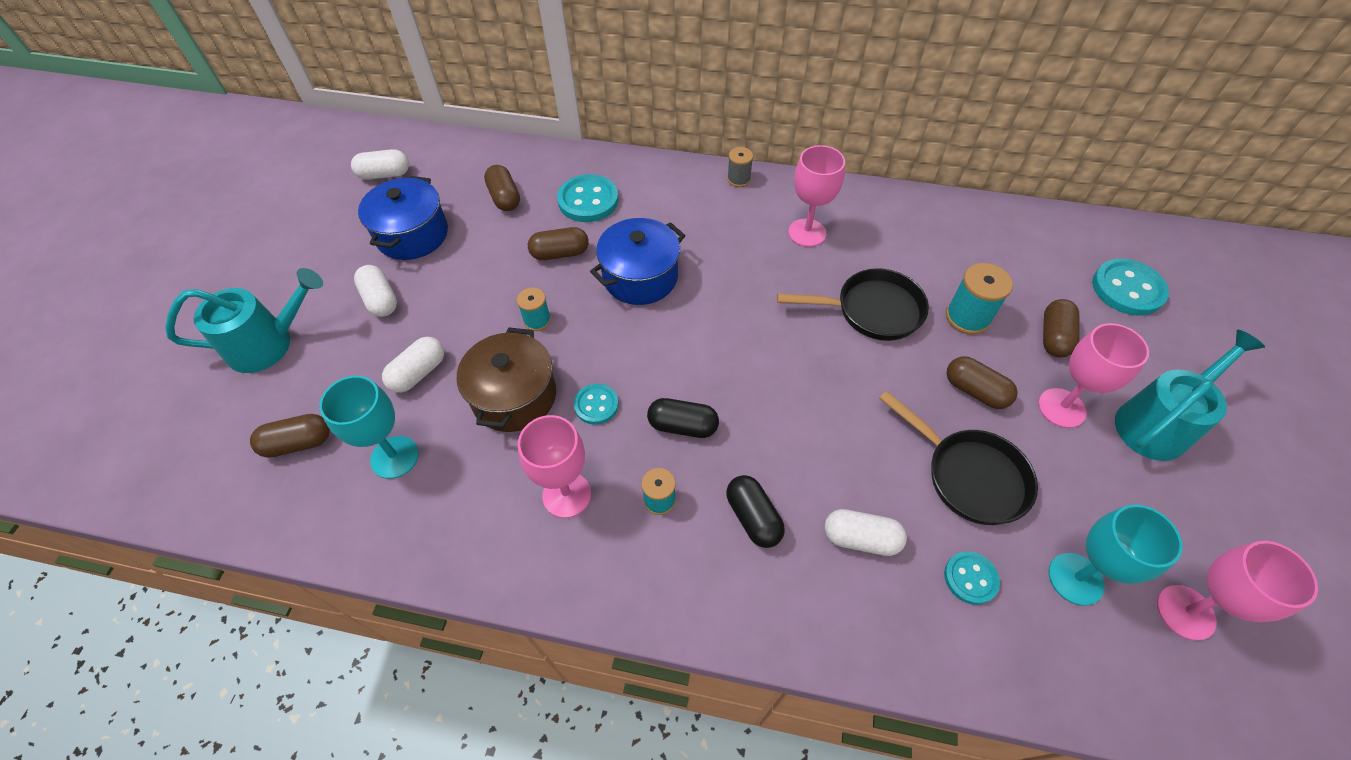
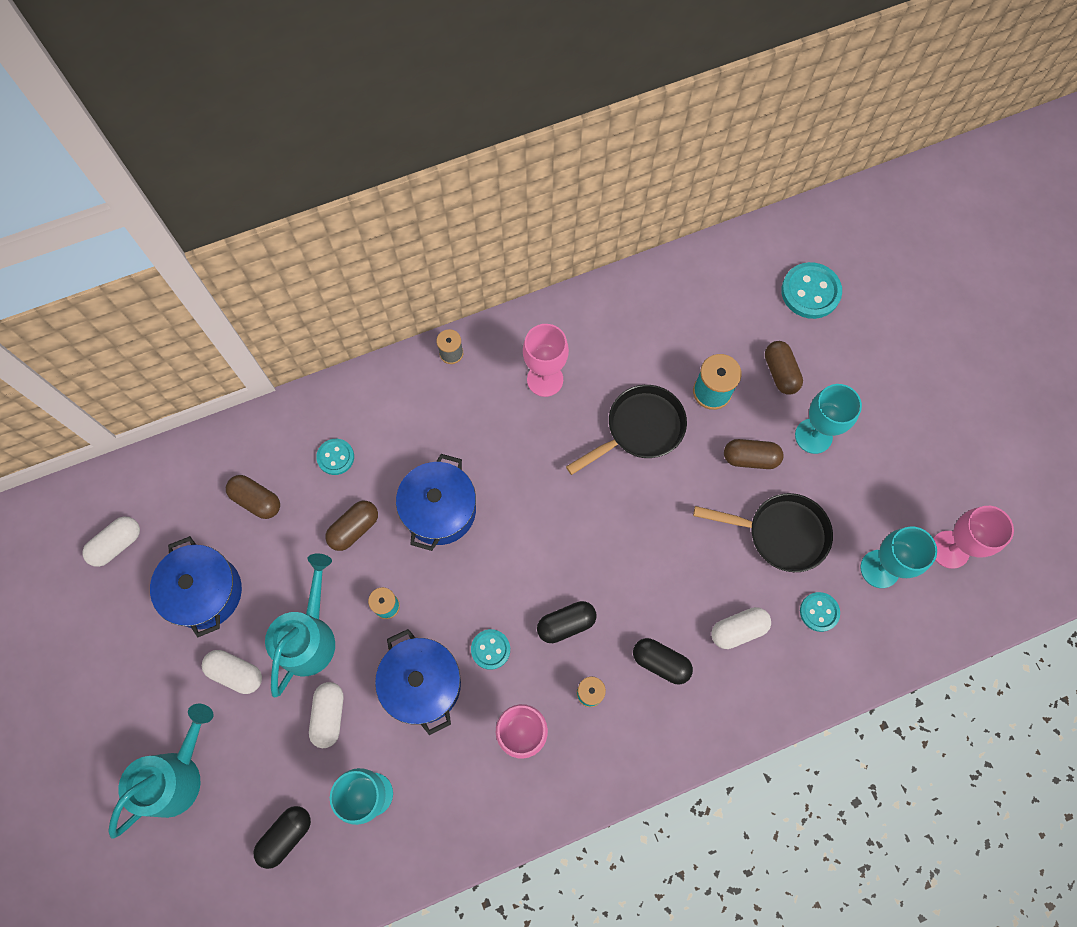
camera: 35 degrees left, 15 degrees up
(298, 443) = (286, 836): brown capsule -> black capsule
(514, 396) = (422, 684): brown pot -> blue pot
(588, 200) = (335, 457): turquoise button -> turquoise button, size x0.59
(1061, 408) = (813, 436): pink goblet -> turquoise goblet
(1158, 422) = (879, 408): turquoise watering can -> turquoise watering can (310, 635)

